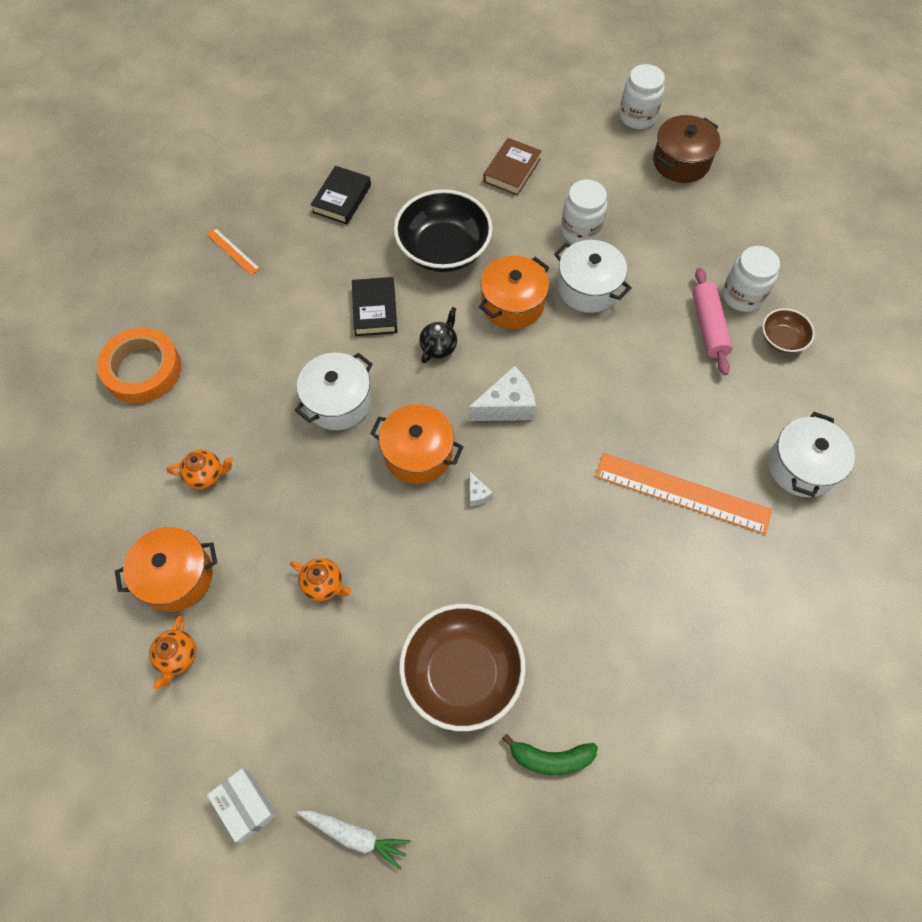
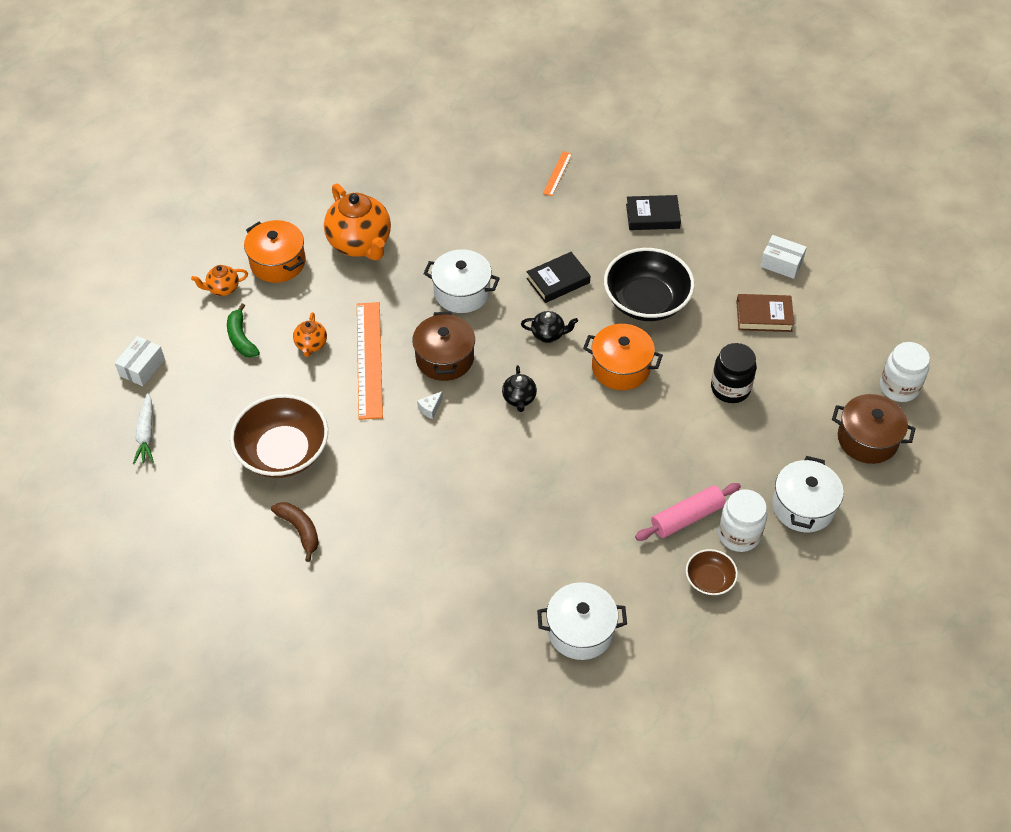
camera: 65 degrees right, 10 degrees down
(142, 369) = (424, 171): orange tape -> none
(206, 475) = (360, 244): orange teapot -> orange teapot, size x2.07
(418, 453) = (444, 358): orange pot -> brown pot
(459, 131) = (781, 263): none -> white box
(506, 406) = (519, 399): white cheese -> black teapot
(551, 758) = (244, 528): green banana -> green banana (241, 338)
(579, 694) = (300, 530): none -> brown banana
(580, 231) = (730, 388): white jar -> black jar
(588, 288) = (671, 415): white pot -> white pot (803, 506)
(682, 492) = (506, 547): orange ruler -> orange ruler (369, 359)

